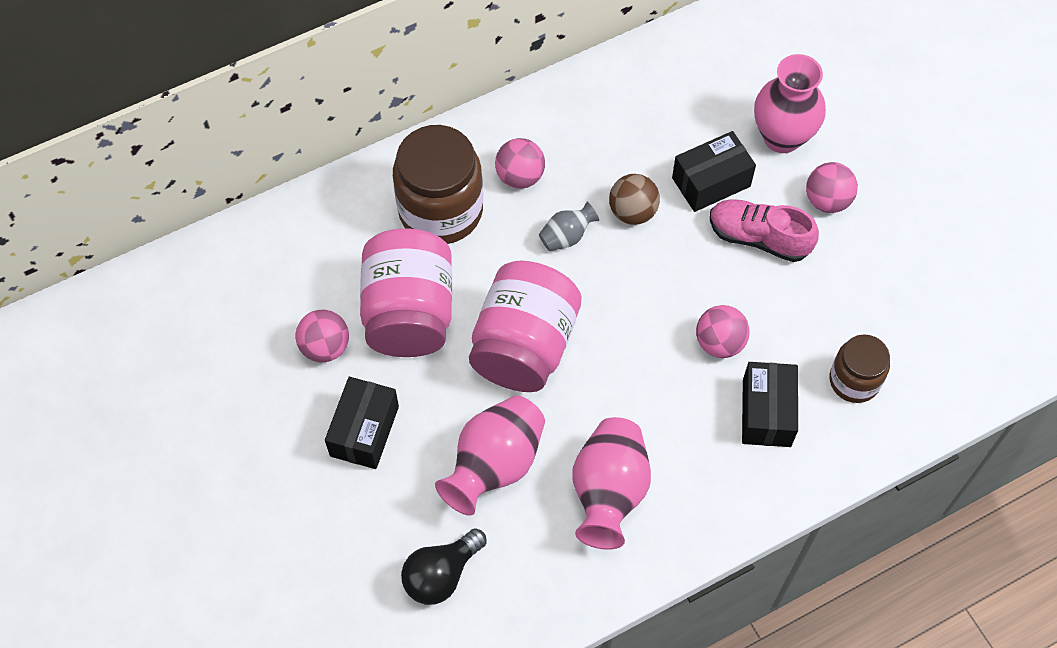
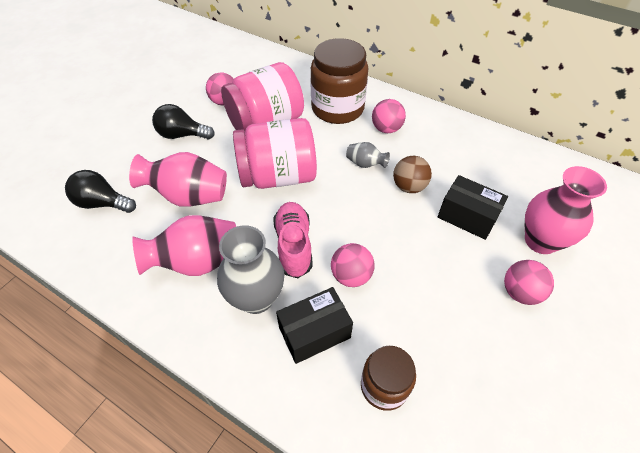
camera: 60 degrees right, 10 degrees down
(364, 431) = (182, 135): black box -> black light bulb
(694, 450) = (256, 298): none -> grey vase
(759, 238) = (451, 262): pink shoe -> pink shoe (294, 245)

